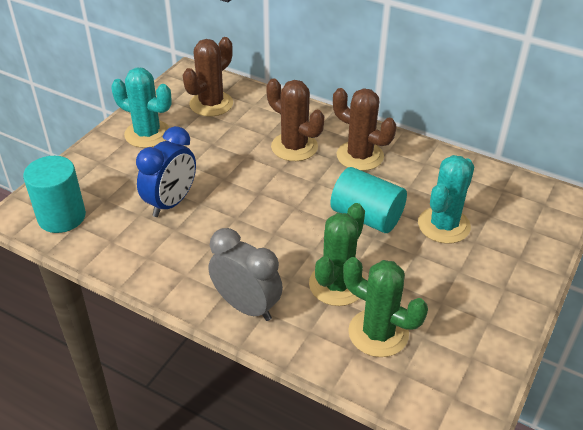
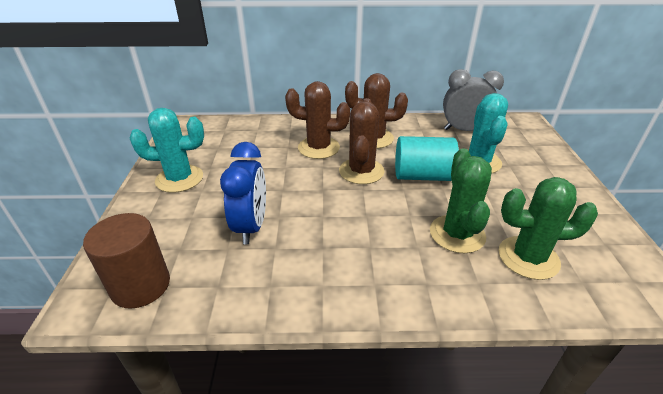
camera: 30 degrees left, 5 degrees down
(61, 217) = (140, 285): turquoise cylinder -> brown cylinder
(211, 104) = (220, 139): brown cactus -> brown cactus (361, 171)
(246, 306) = (406, 287): grey clock -> grey clock (464, 130)

